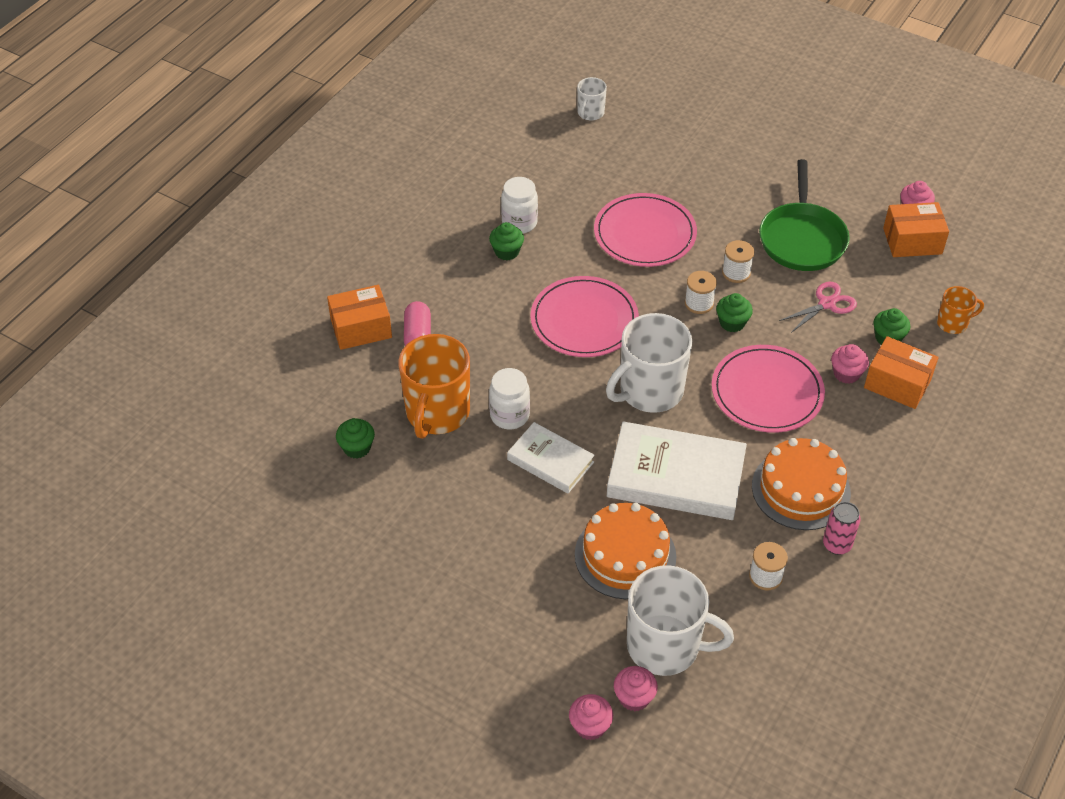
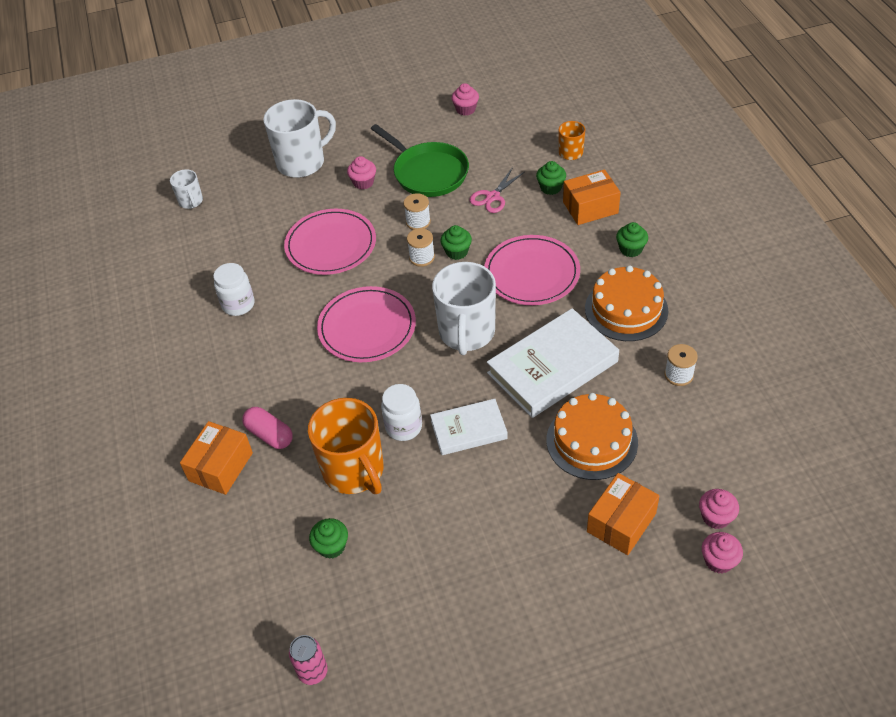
camera: 45 degrees left, 0 degrees up
(506, 252) = (255, 329): green cupcake -> green cupcake (630, 249)
(665, 646) = (688, 469): white mug -> white mug (302, 162)
(826, 304) = (493, 197): pink scissors -> pink scissors turned 150 degrees counterclockwise
(837, 545) = (686, 321): pink can -> pink can (313, 672)
(846, 374) = (558, 225): pink cupcake -> pink cupcake (363, 182)
(912, 241) = (488, 126): orange box -> orange box (621, 522)

